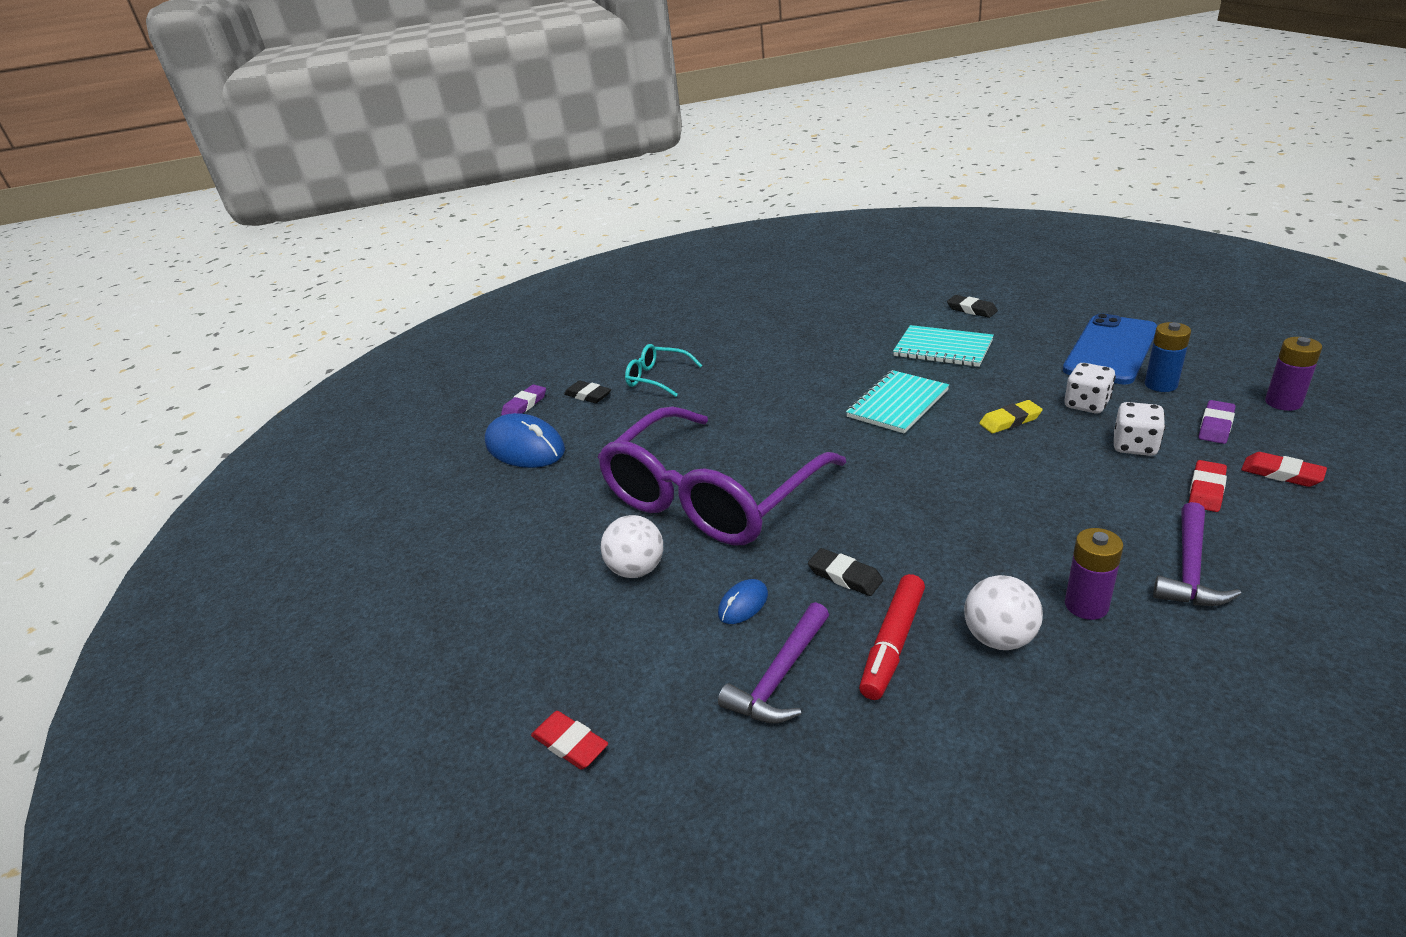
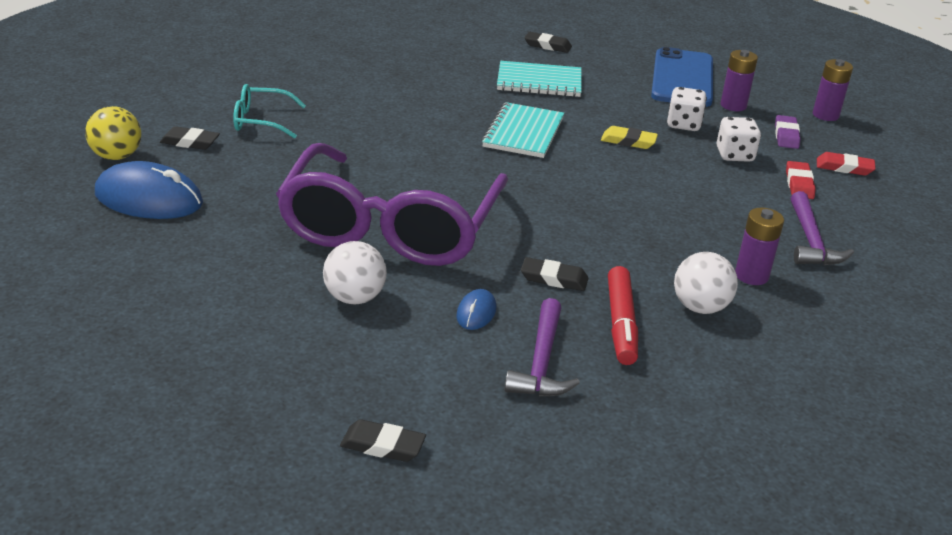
camera: 30 degrees left, 0 degrees up
(524, 405) = (117, 156): purple eraser -> yellow ball
(570, 744) = (383, 445): red eraser -> black eraser
(1010, 420) = (628, 141): yellow eraser -> yellow eraser turned 60 degrees clockwise
(1160, 385) = (733, 105): blue battery -> purple battery

